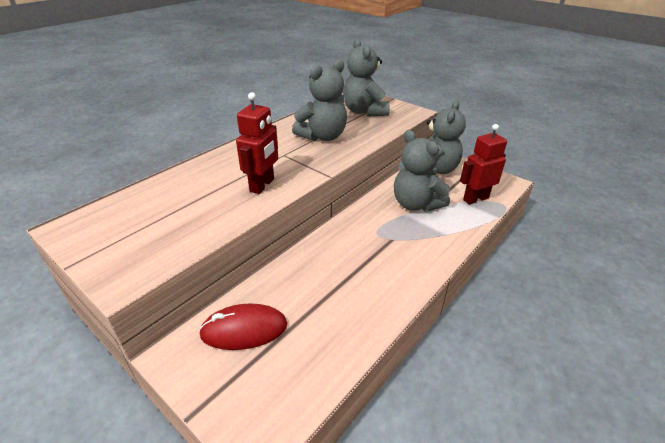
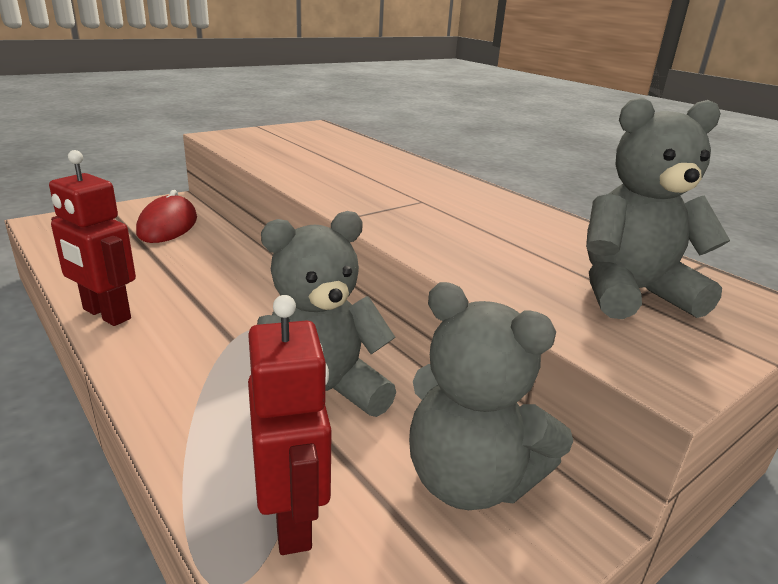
camera: 100 degrees right, 10 degrees down
(262, 185) = (336, 182): red robot -> red robot (106, 314)
(323, 136) = (485, 232): grey teddy bear -> none

